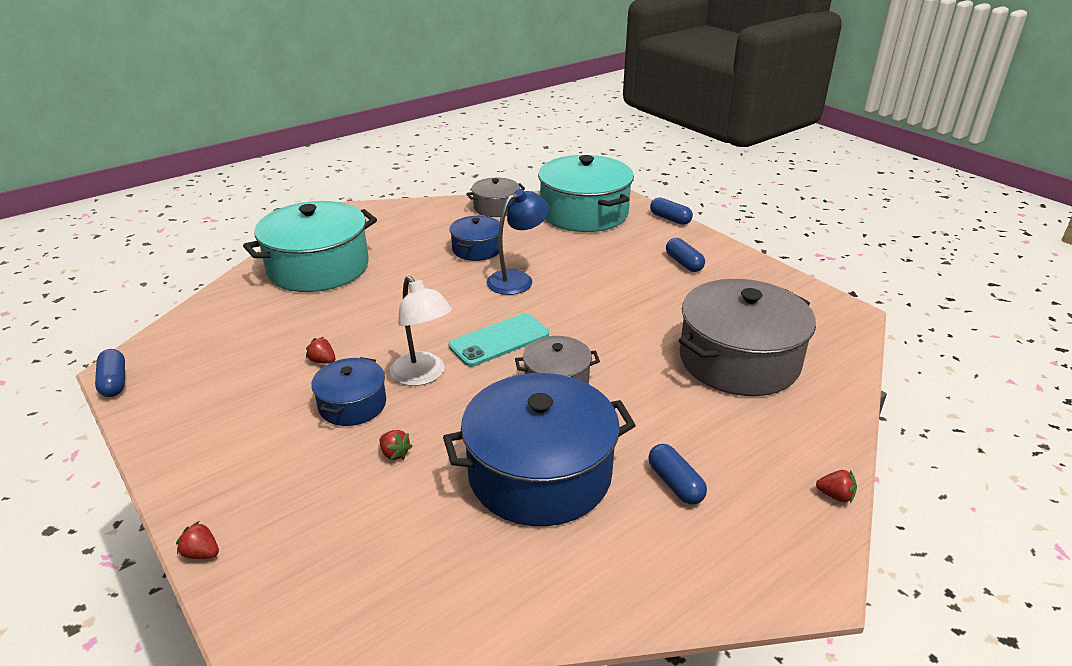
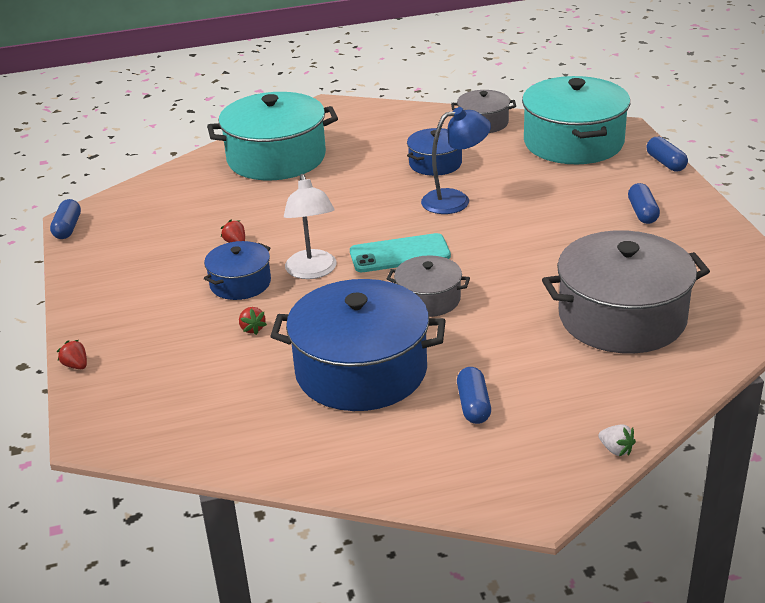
camera: 25 degrees right, 0 degrees up
(835, 496) = (616, 450): red strawberry -> white strawberry

